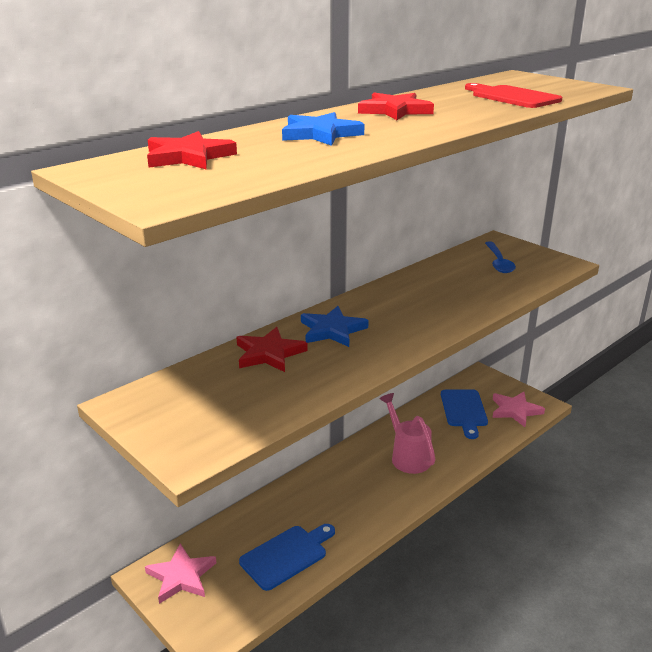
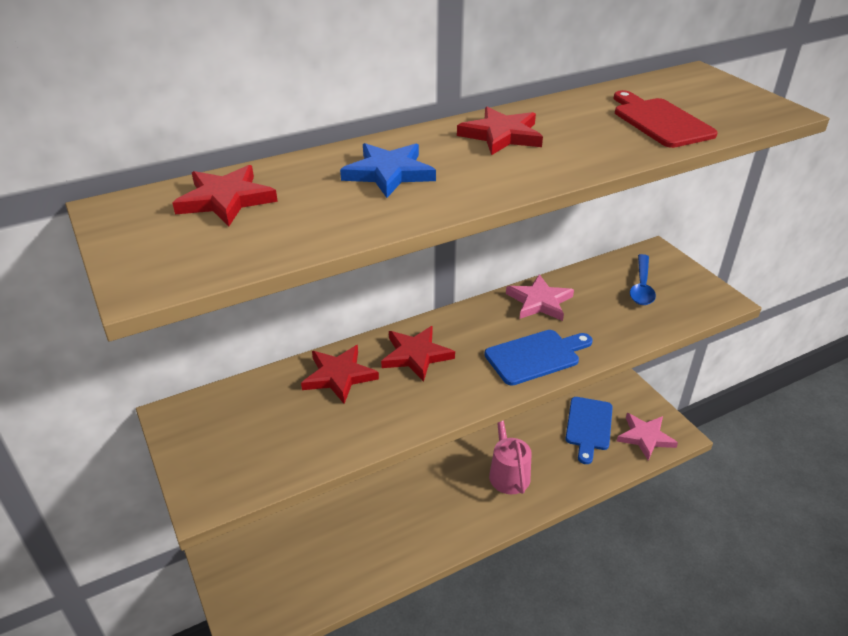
camera: 15 degrees right, 10 degrees up
(181, 576) = (243, 562): pink star -> pink star (539, 302)
(287, 555) = (347, 561): blue cutting board -> blue cutting board (536, 356)
(332, 330) = (416, 355): blue star -> red star

